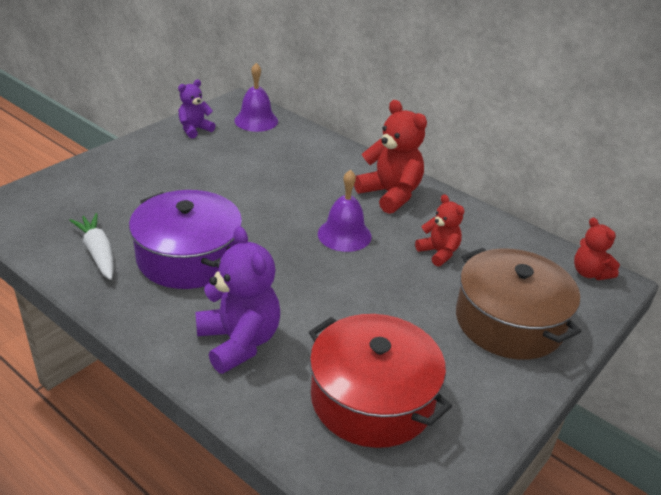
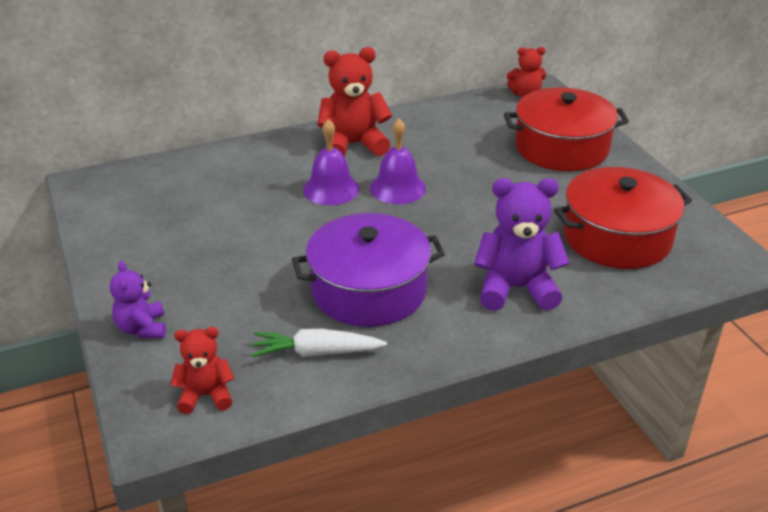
camera: 60 degrees left, 0 degrees up
(195, 129) = (116, 229): purple teddy bear -> purple teddy bear (142, 328)
(256, 120) = (139, 182): purple bell -> purple bell (331, 189)
(438, 253) = (457, 149): red teddy bear -> red teddy bear (205, 395)
(509, 321) = (561, 148): brown pot -> red pot

